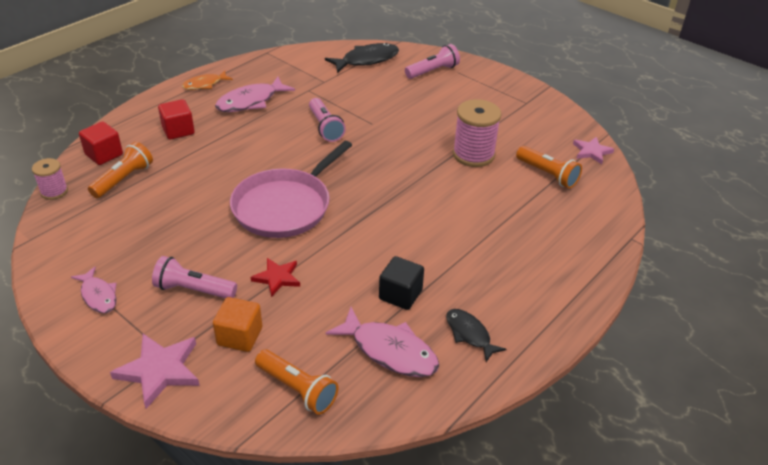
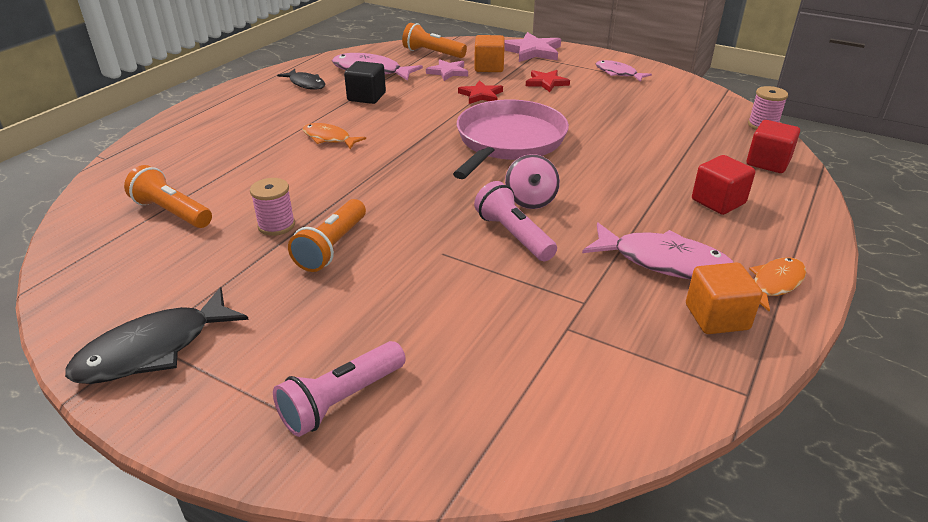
camera: 170 degrees right, 5 degrees down
(124, 179) = (709, 143): orange flashlight -> orange flashlight (332, 247)
(193, 290) = (546, 83): pink flashlight -> red star
(250, 76) = (716, 317): none -> orange cube
(250, 101) = (664, 262): pink fish -> pink fish turned 75 degrees clockwise
(300, 149) = (531, 200): none -> pink spinning top
(367, 60) = (505, 410): black fish -> black fish (153, 349)
(440, 233) = (329, 138): none -> orange fish
(473, 154) = (276, 225): pink spool -> pink spool, size x0.57
(591, 152) = (77, 255): pink star -> pink star (448, 72)

